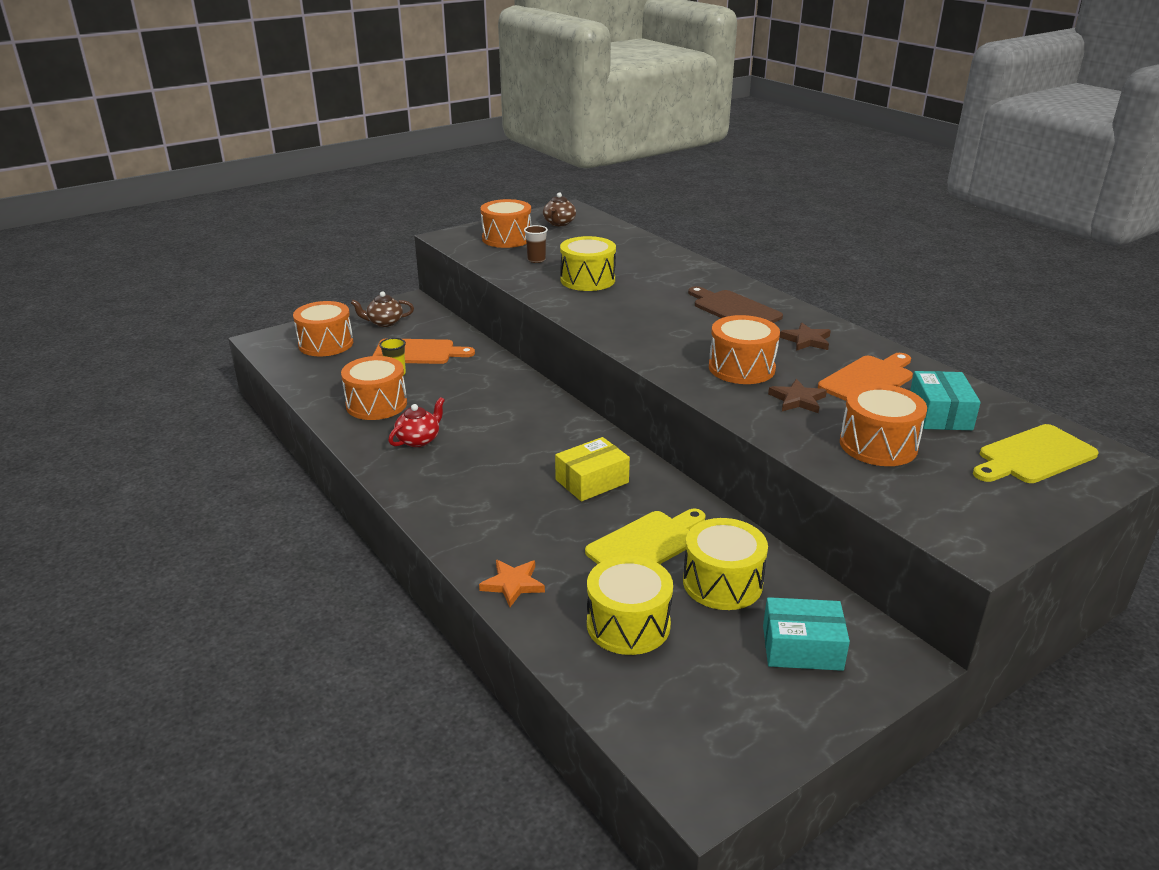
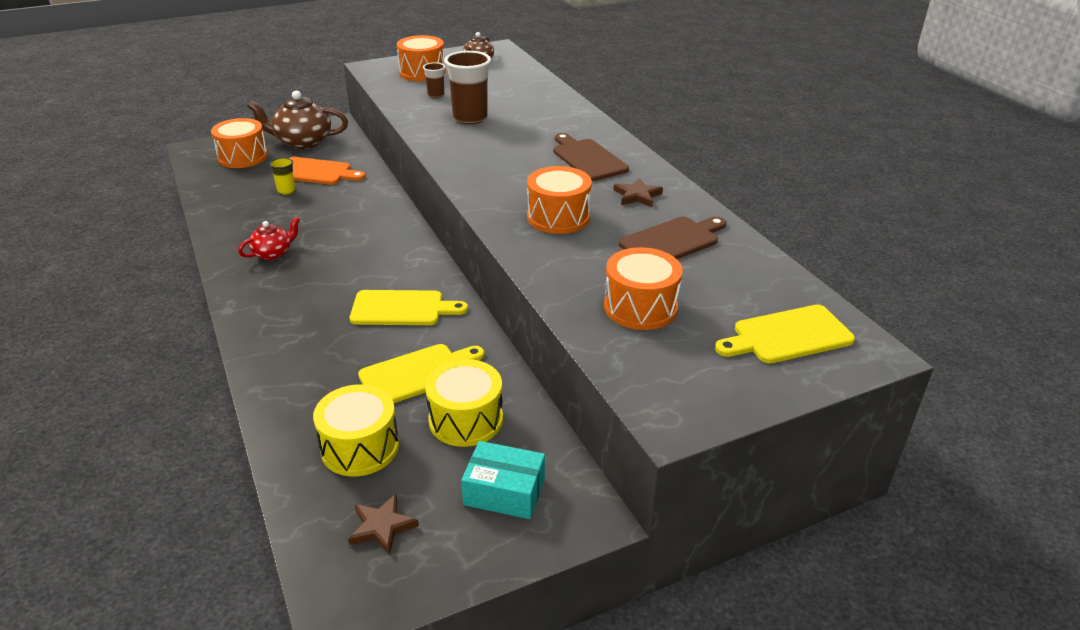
camera: 10 degrees right, 5 degrees up
(376, 404) = (255, 217): orange drum -> none
(384, 322) = (302, 142): brown teapot -> brown teapot, size x1.76
(513, 584) = (280, 396): orange star -> none
(587, 280) = (470, 118): yellow drum -> brown cup
(592, 481) = (402, 308): yellow box -> yellow cutting board
(797, 400) = (591, 254): brown star -> brown star (382, 526)
(868, 380) = (672, 241): orange cutting board -> brown cutting board
(939, 414) = (721, 282): turquoise box -> none

